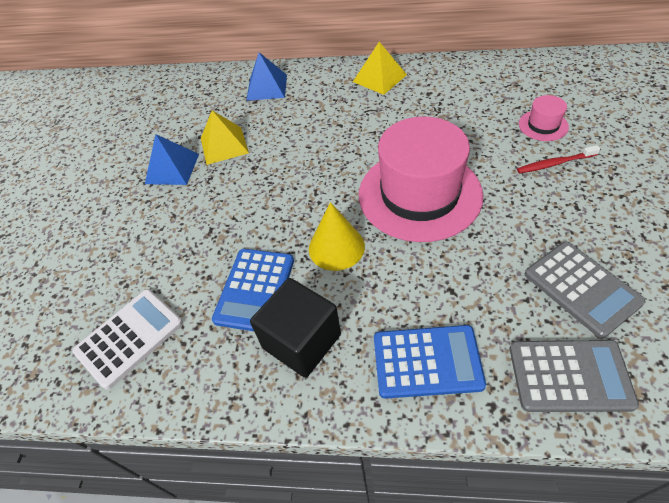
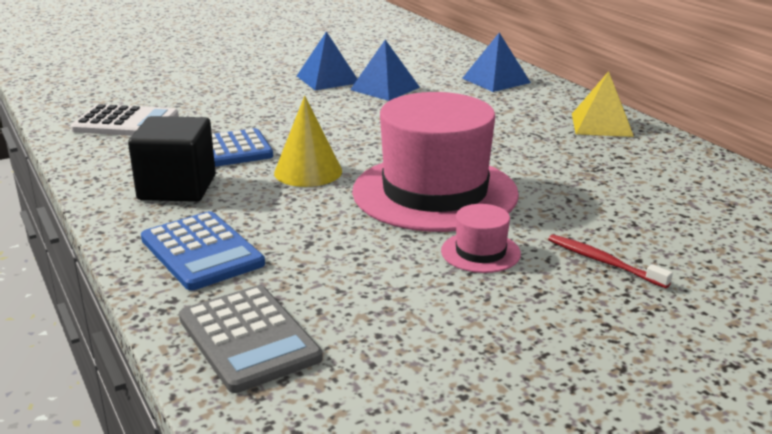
camera: 50 degrees right, 25 degrees down
(224, 145) = (385, 88): yellow pyramid -> blue pyramid
(543, 125) = (671, 239): pink hat -> pink hat (480, 252)
(581, 288) = (393, 322): grey calculator -> none

